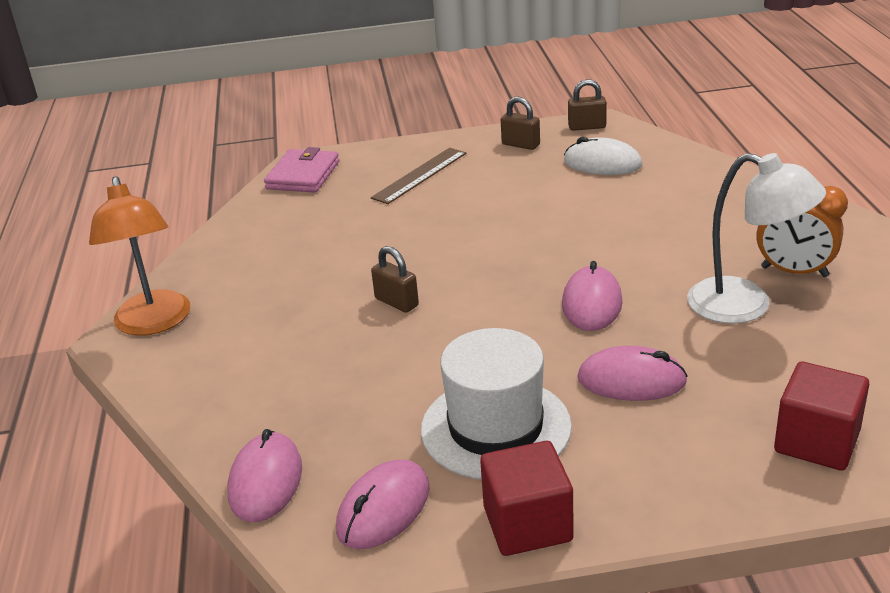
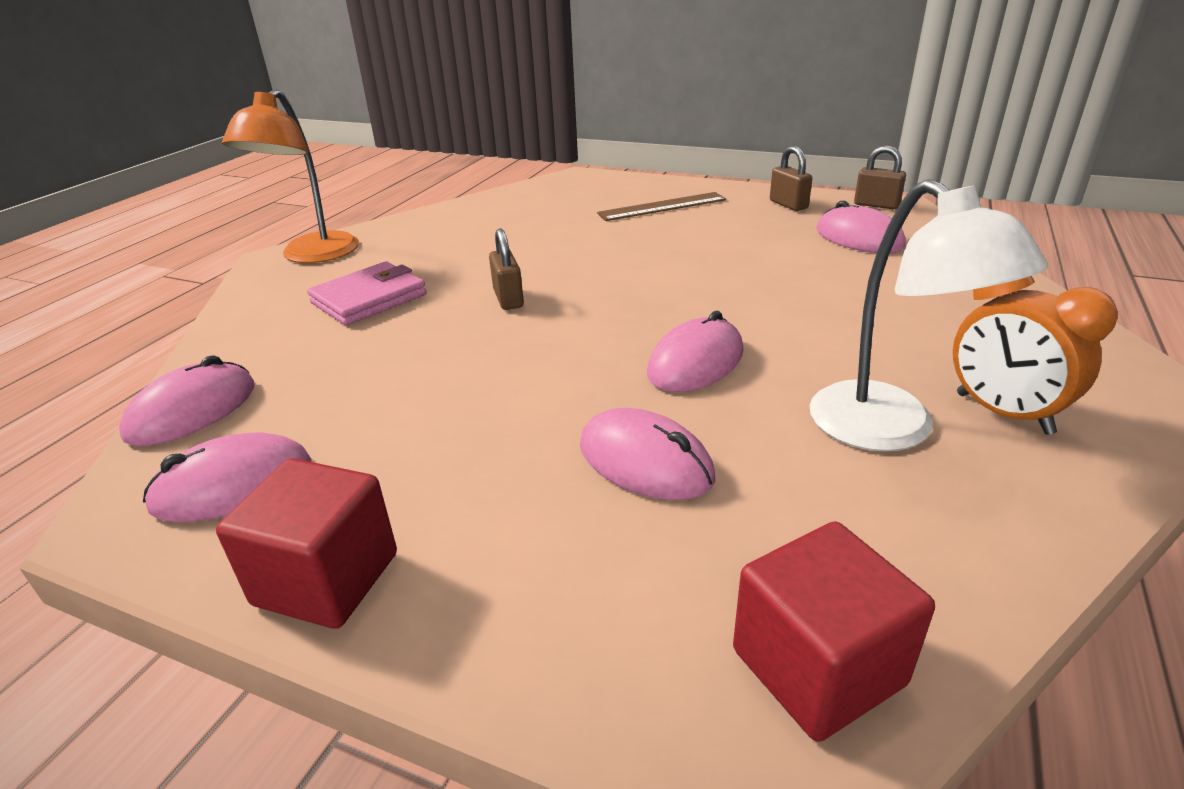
camera: 30 degrees right, 0 degrees up
(303, 175) = (565, 185): pink wallet -> pink wallet (369, 299)
(495, 428) = (439, 450): white hat -> none
(602, 163) = (859, 238): white mouse -> pink mouse

